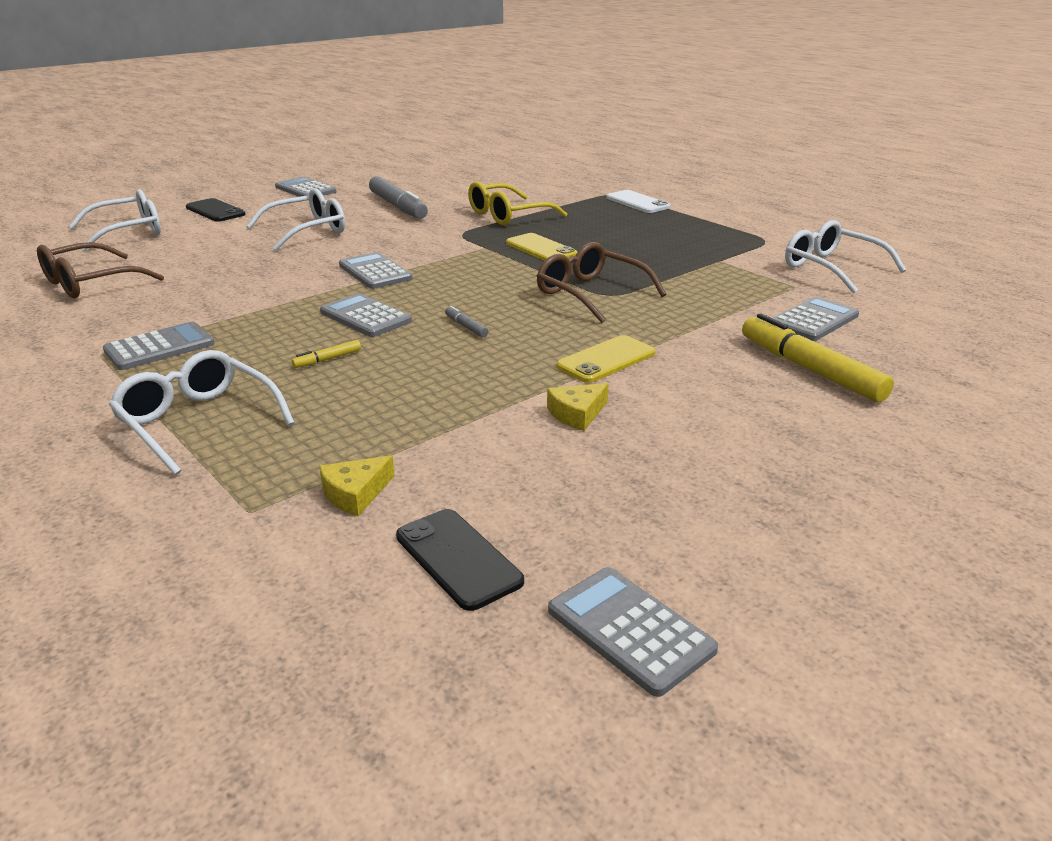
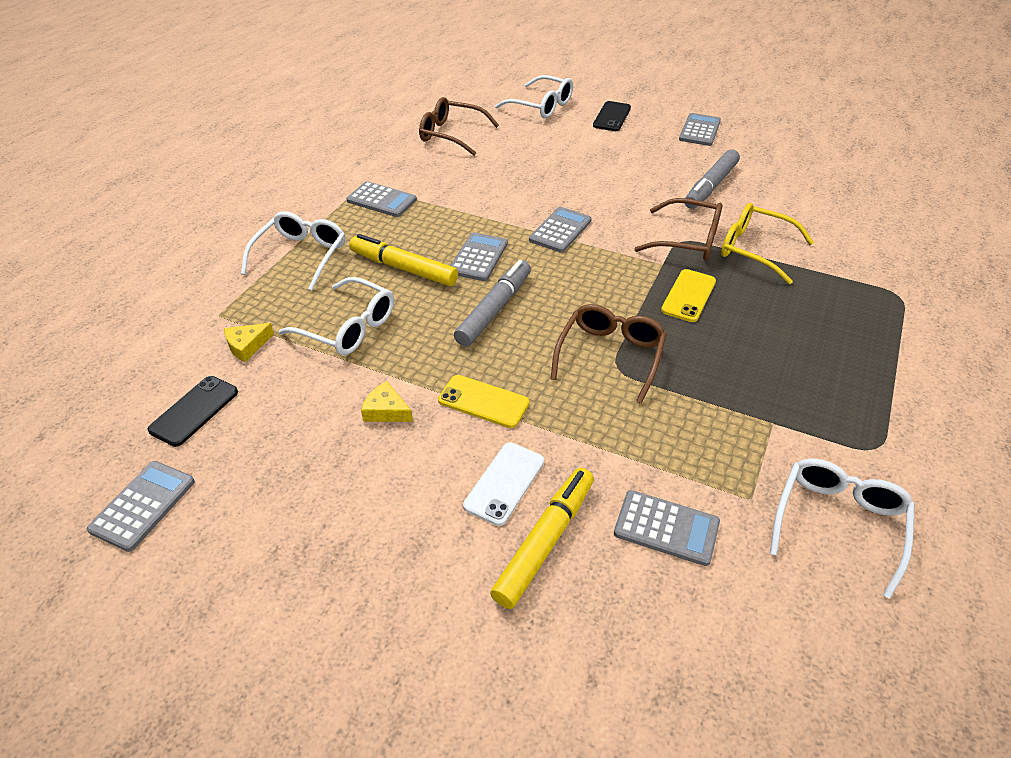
camera: 65 degrees right, 15 degrees up
(307, 230) = (612, 169): white glasses -> white glasses (348, 327)
(327, 359) = (403, 268): yellow marker -> yellow marker, size x2.34
(355, 493) = (247, 346): yellow cheese -> yellow cheese turned 60 degrees counterclockwise
(464, 231) = (688, 240): none -> brown glasses
(466, 327) = (494, 309): grey marker -> grey marker, size x2.34
(637, 202) = (891, 319): white phone -> white phone (504, 483)

